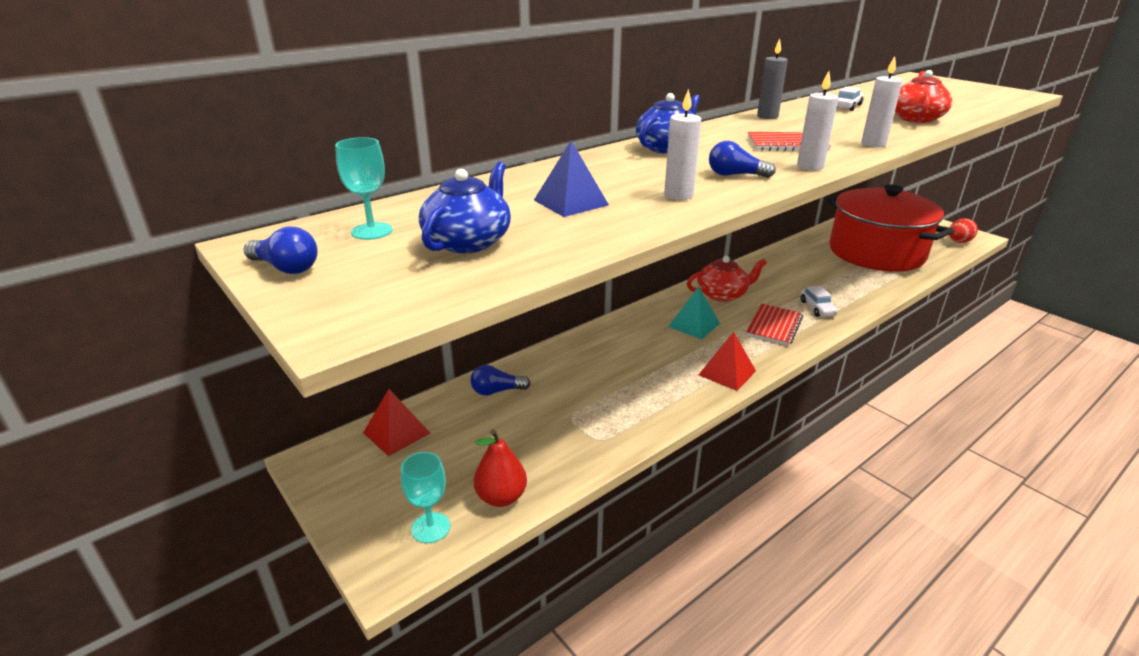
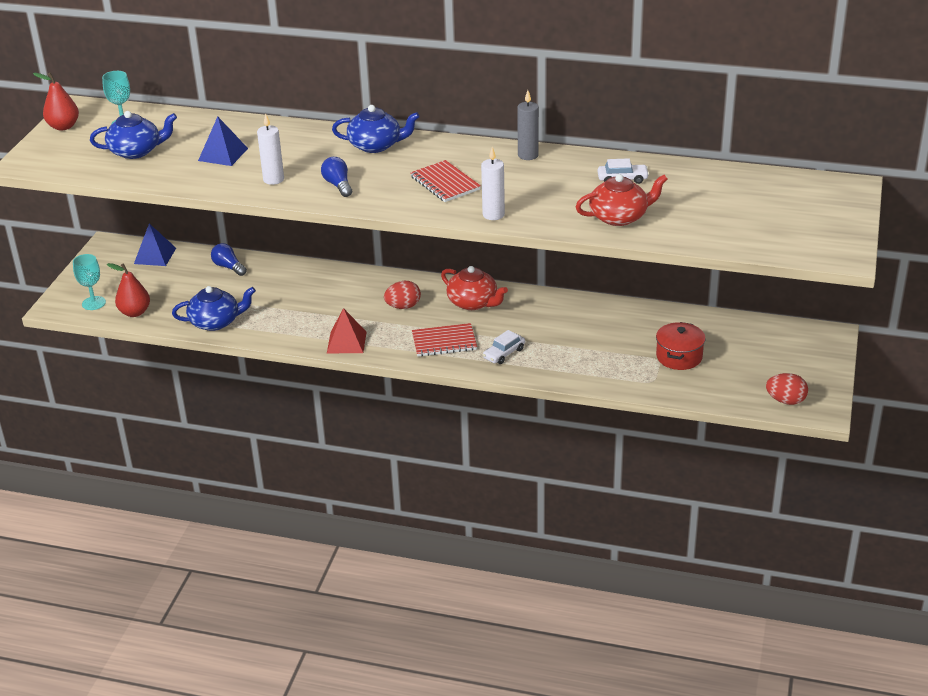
camera: 55 degrees right, 5 degrees up
(286, 268) = (63, 126): blue light bulb -> red pear
(396, 433) = (155, 255): red pyramid -> blue pyramid
(599, 440) = (215, 322): none -> blue teapot
(694, 325) = (403, 306): turquoise pyramid -> red egg
(810, 166) = (393, 204): white candle -> none
(876, 253) = (679, 357): red pot -> red pot, size x0.42

